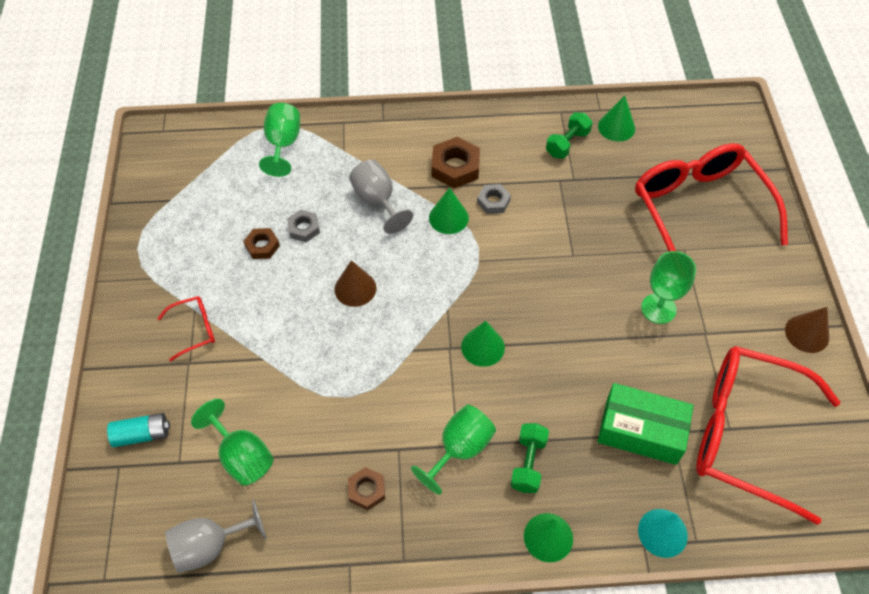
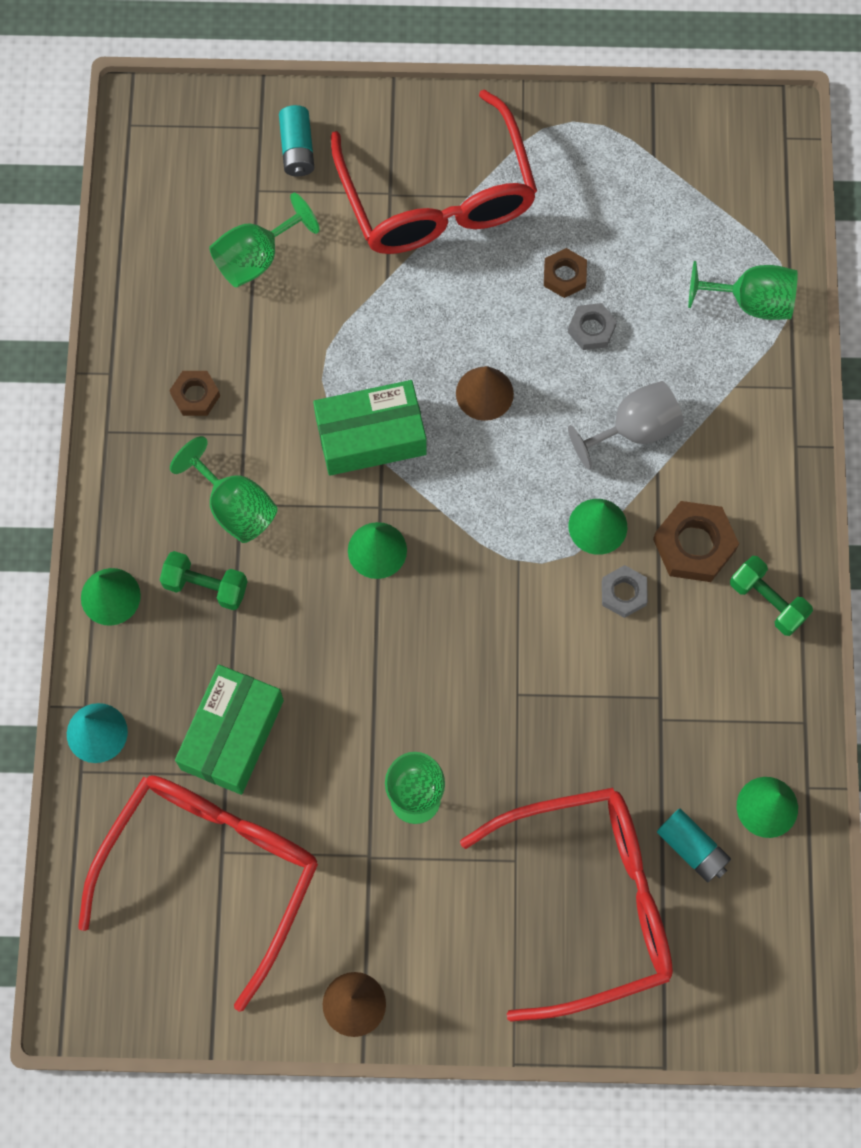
camera: 95 degrees right, 15 degrees up
(194, 329) = (438, 198): red glasses -> red glasses, size x2.42
(210, 545) = (152, 228): grey goblet -> none
(393, 359) = (371, 436): none -> green box
(567, 143) = (734, 721): green dumbbell -> green dumbbell (767, 601)
(651, 161) = (692, 848): none -> turquoise battery

